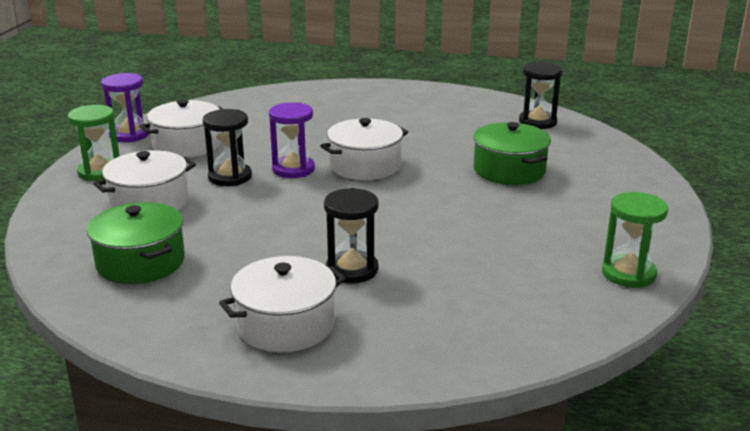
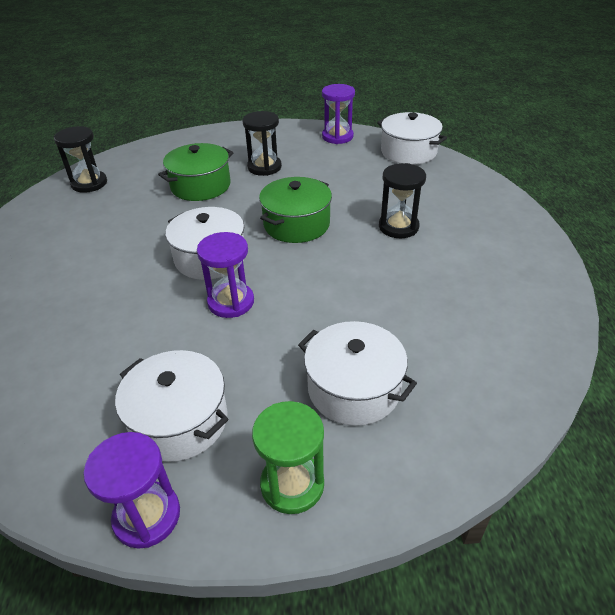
camera: 105 degrees left, 15 degrees up
(140, 262) = (468, 343): green pot -> green pot (296, 224)
(230, 177) = (265, 344): black hourglass -> black hourglass (264, 167)
(285, 325) = (486, 238): white pot -> white pot (408, 152)
(628, 274) = (337, 137): green hourglass -> purple hourglass

